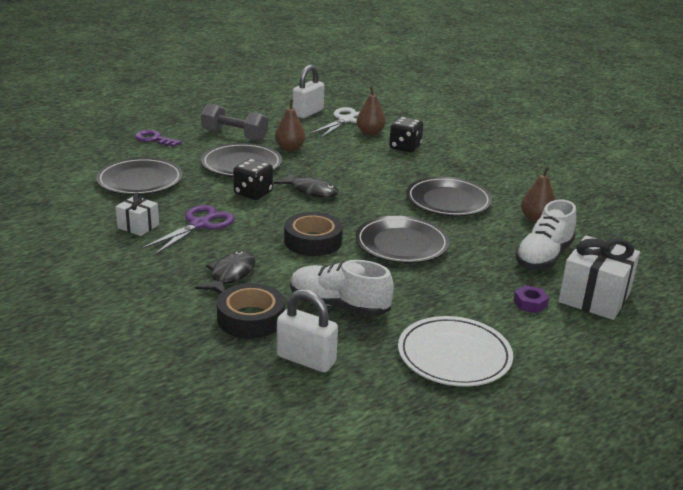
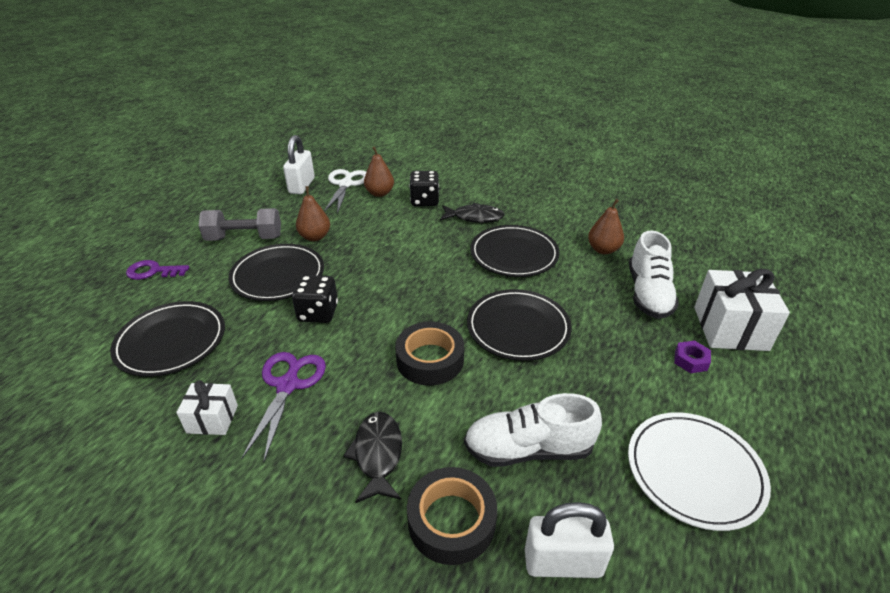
camera: 25 degrees left, 10 degrees up
(311, 191) = (377, 287): black fish -> black fish (474, 217)

